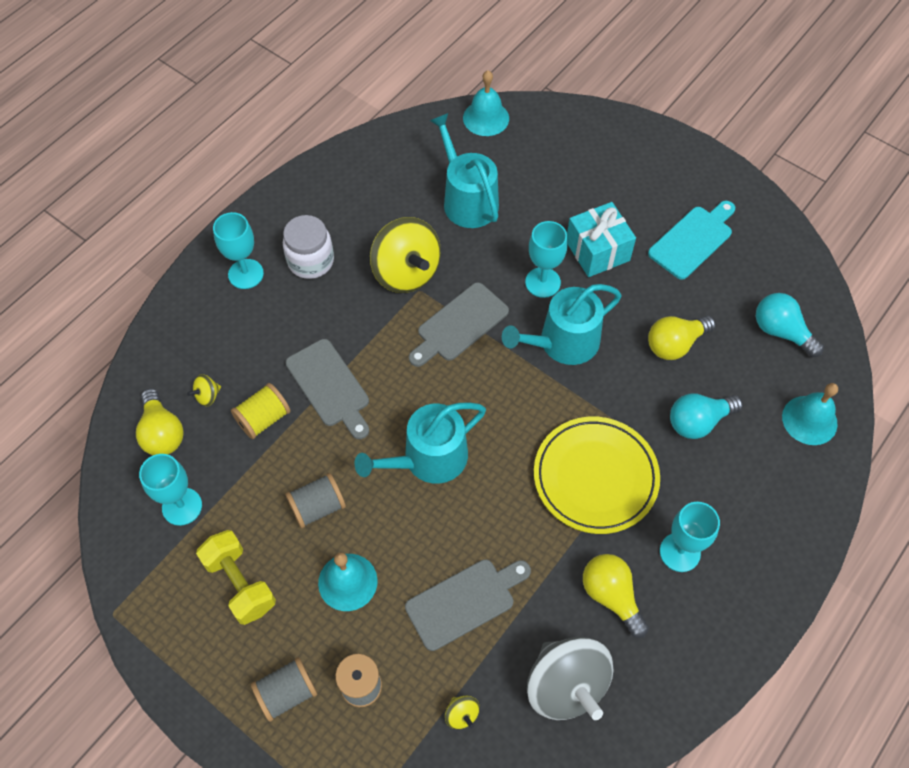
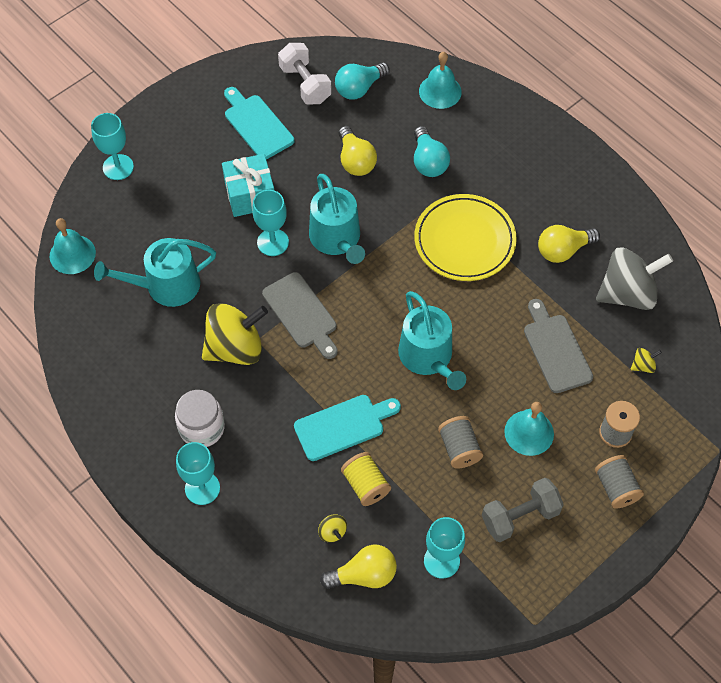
camera: 80 degrees left, 0 degrees up
(240, 583) = (520, 516): yellow dumbbell -> grey dumbbell
(330, 386) = (343, 426): grey cutting board -> turquoise cutting board
(680, 552) = (534, 199): turquoise goblet -> turquoise goblet (118, 167)
(766, 276) = (305, 84): none -> white dumbbell

